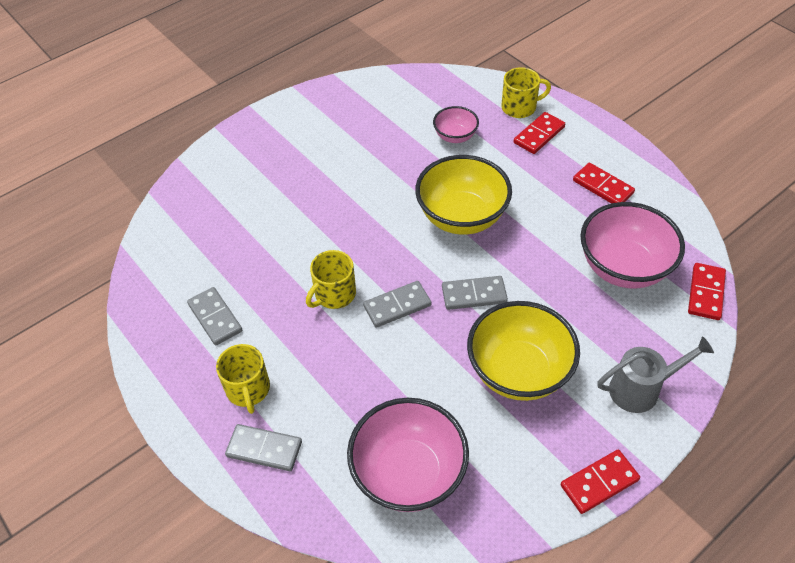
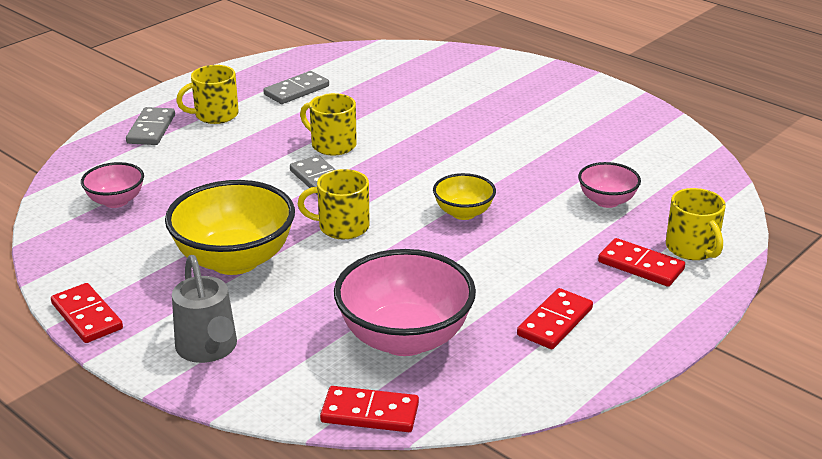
camera: 80 degrees right, 20 degrees down
(408, 473) = (116, 201): pink bowl -> pink bowl, size x0.53
(462, 217) = (463, 213): yellow bowl -> yellow bowl, size x0.53
(474, 295) = (342, 227): grey domino -> yellow mug

